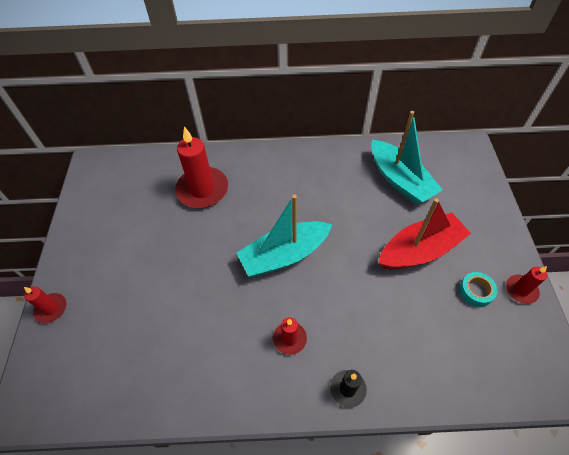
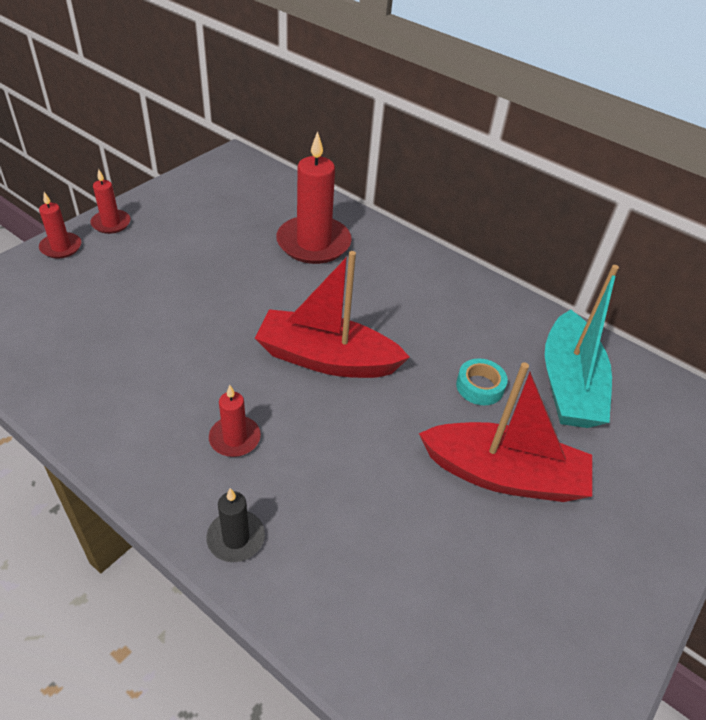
camera: 35 degrees right, 10 degrees down
(284, 255) = (326, 359): turquoise boat -> red boat
(475, 291) = (530, 579): turquoise tape -> turquoise tape (479, 386)
(521, 290) = (606, 633): red candle -> red candle (111, 223)

